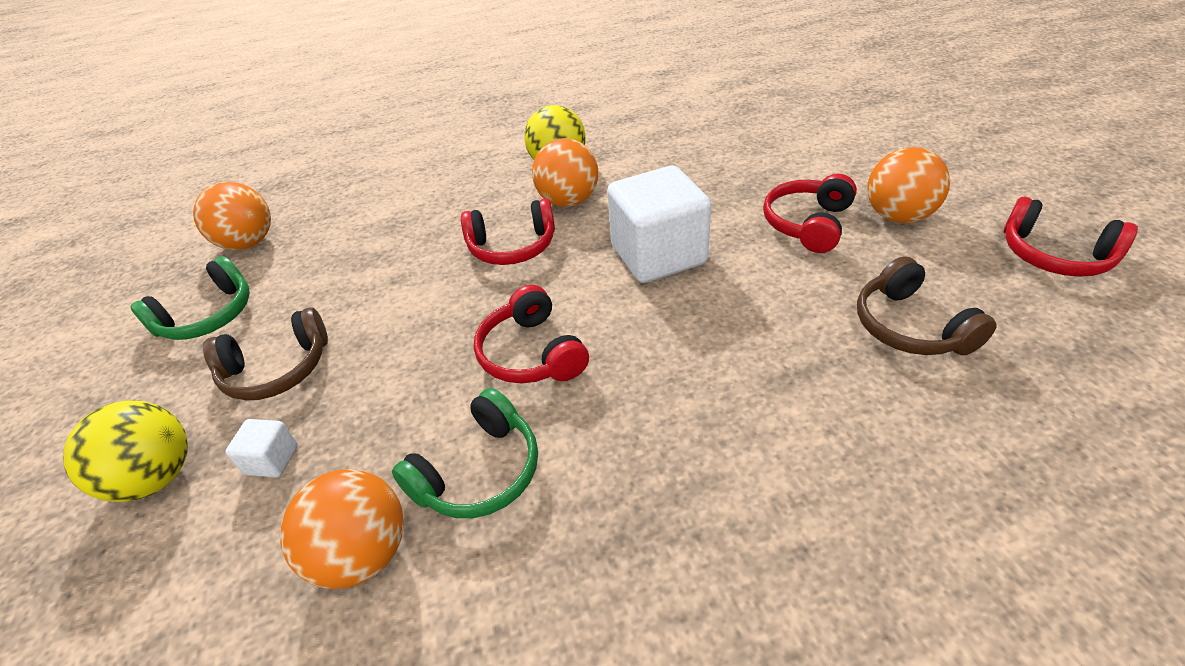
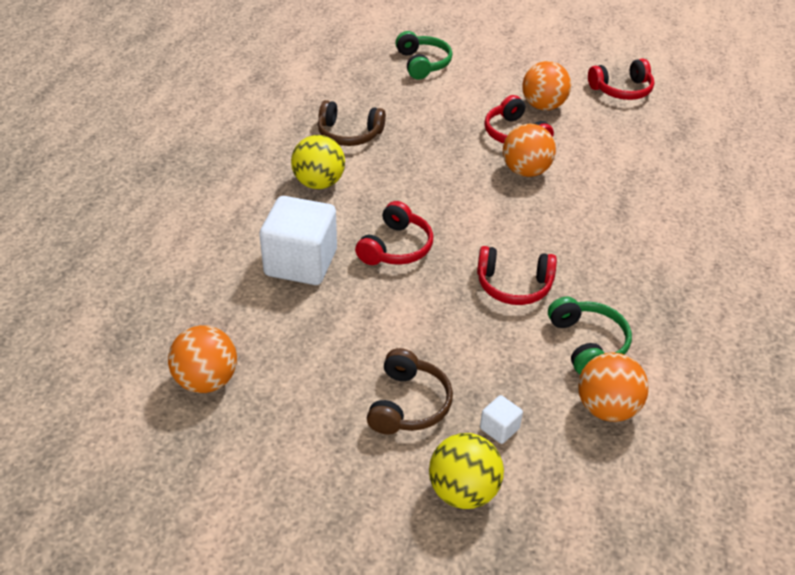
camera: 60 degrees left, 0 degrees up
(208, 316) = (294, 429): green headphones -> green headphones (423, 63)
(568, 201) = (373, 201): orange ball -> orange ball (525, 171)
(658, 255) = (478, 197): white cube -> white cube (301, 263)
(910, 326) = (624, 157): brown headphones -> brown headphones (349, 134)

